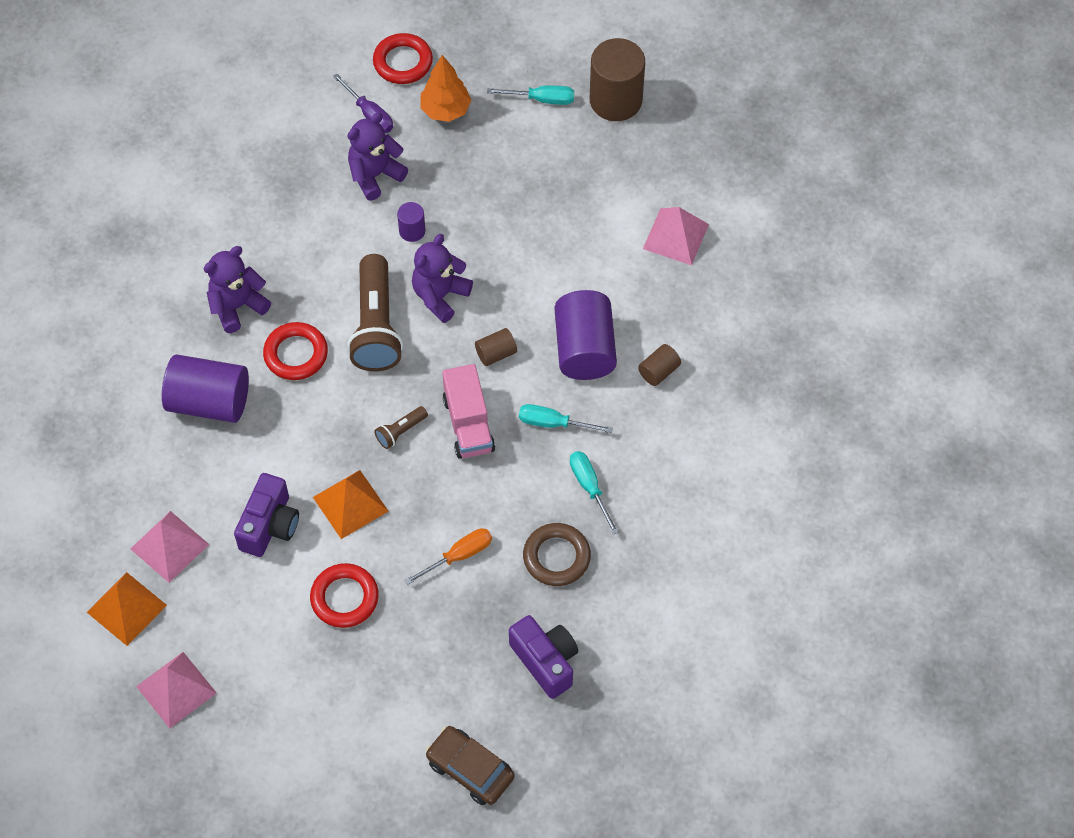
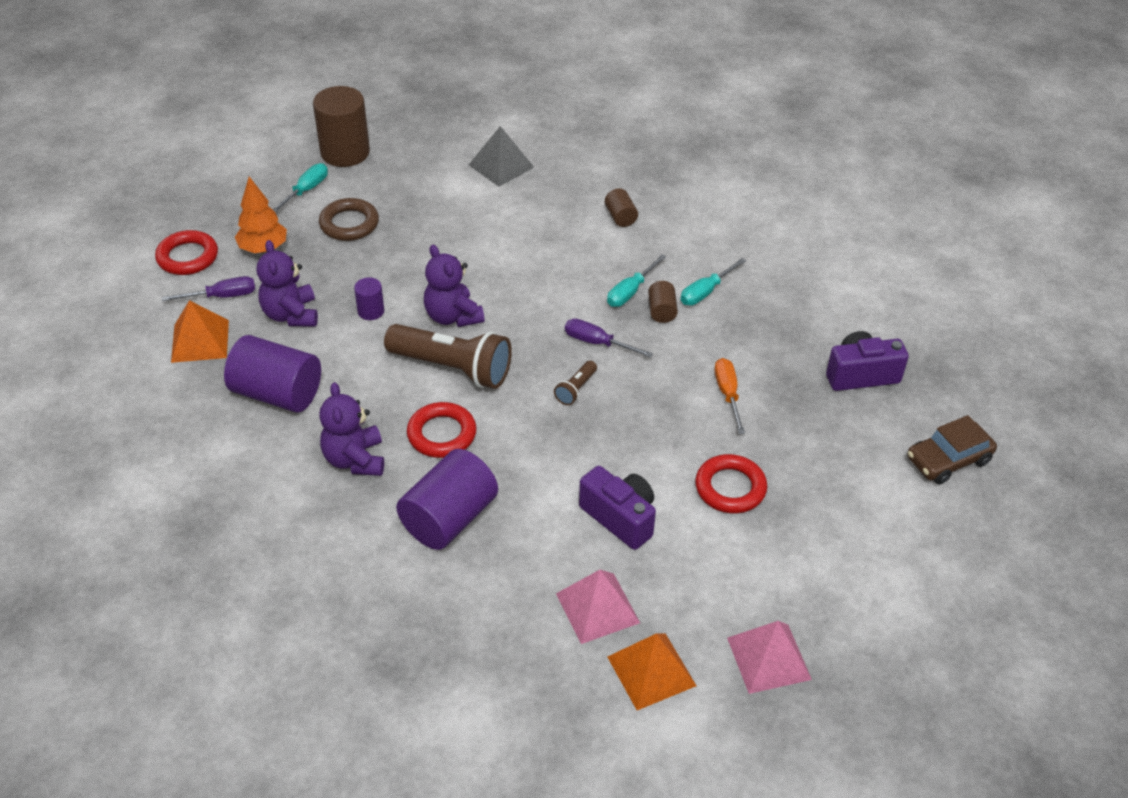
camera: 65 degrees left, 15 degrees down
(350, 504) = (631, 450): orange pyramid -> orange pyramid (200, 341)
(400, 431) = (576, 389): brown flashlight -> brown flashlight turned 45 degrees clockwise
(468, 424) = (597, 343): pink truck -> purple screwdriver
(496, 353) = (537, 302): brown cylinder -> brown cylinder (661, 311)
(556, 557) = (762, 334): brown ring -> brown ring (349, 224)
(584, 349) = (570, 249): purple cylinder -> purple cylinder (277, 393)
(589, 487) = (705, 292): turquoise screwdriver -> turquoise screwdriver turned 45 degrees counterclockwise
(676, 236) = (501, 166): pink pyramid -> grey pyramid

